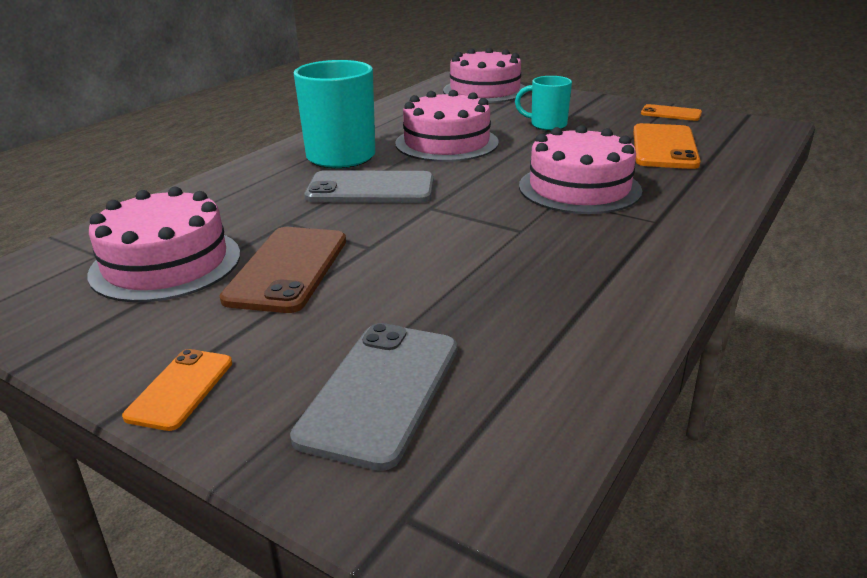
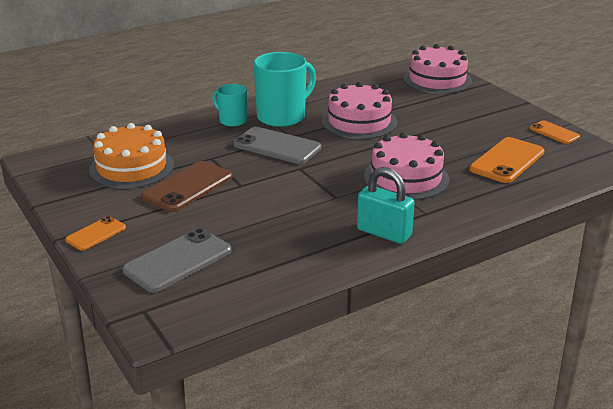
camera: 25 degrees right, 0 degrees up
(166, 263) = (131, 167): pink cake -> orange cake
(547, 125) = (445, 122): turquoise mug -> turquoise mug (232, 121)
(640, 258) = (384, 233): none -> turquoise padlock

